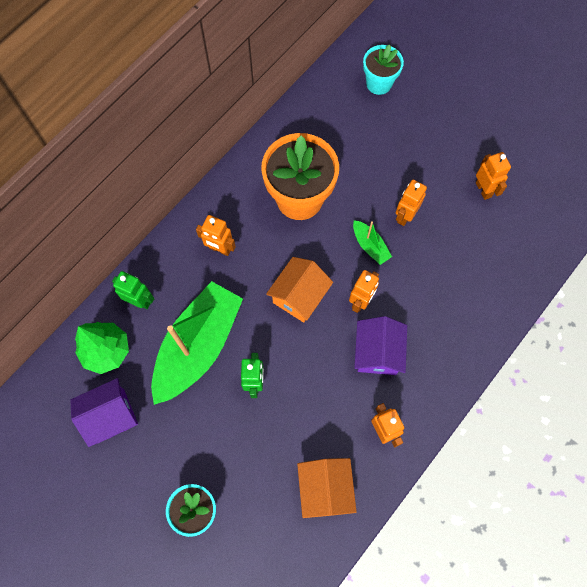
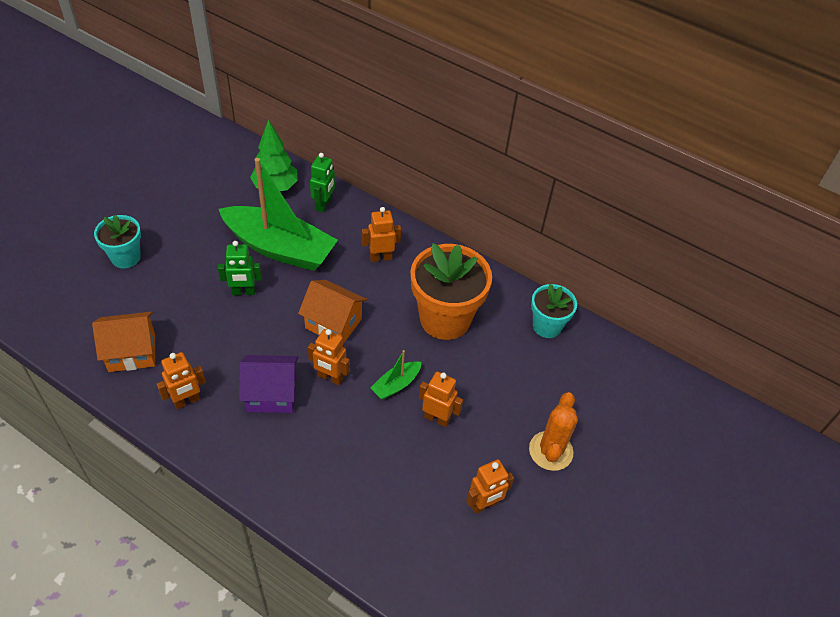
camera: 80 degrees right, 20 degrees down
(111, 415) = (216, 195): purple house -> none
(219, 249) = (380, 257): orange robot -> orange robot turned 60 degrees clockwise
(379, 83) = (606, 389): turquoise flower pot -> turquoise flower pot (547, 326)
(436, 135) = (550, 451): none -> orange cactus

